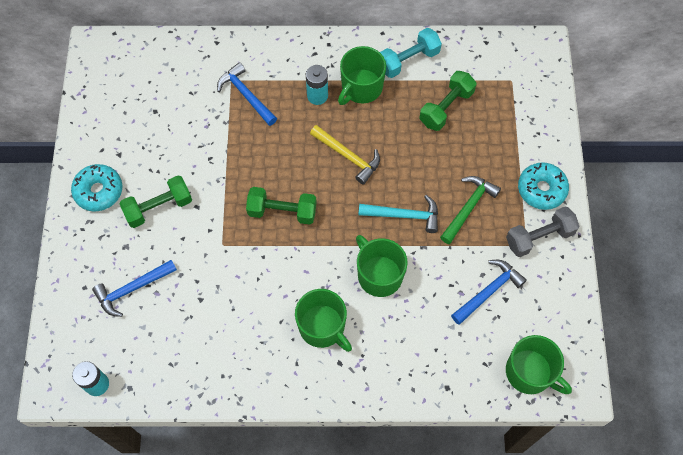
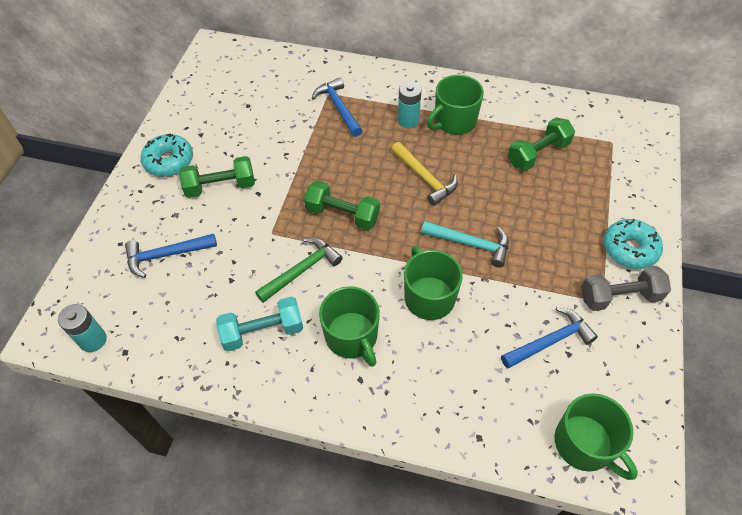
camera: 15 degrees right, 10 degrees down
(408, 60) = (507, 106): turquoise dumbbell -> turquoise dumbbell (262, 331)
(468, 207) = (543, 250): green hammer -> green hammer (301, 270)

